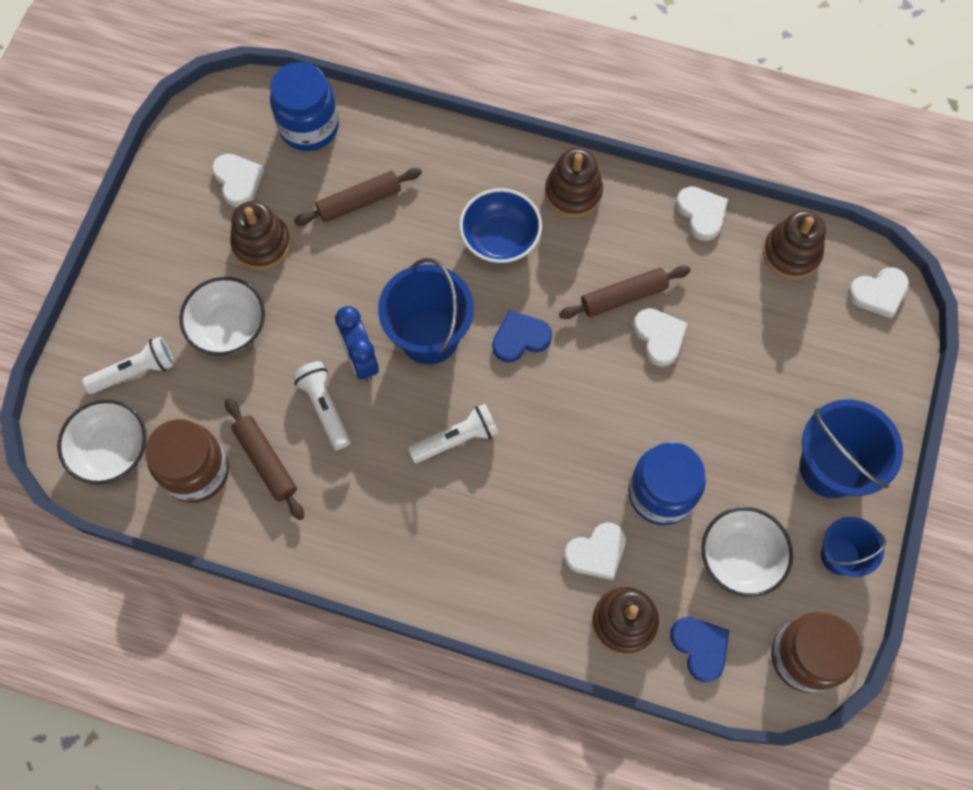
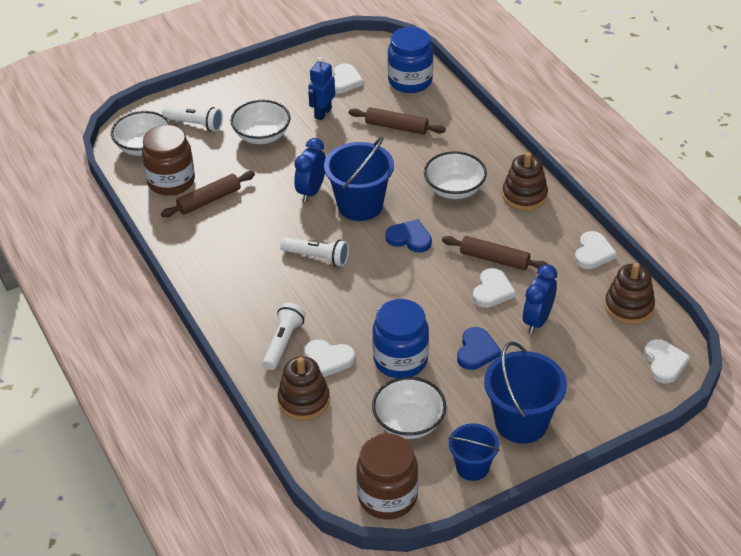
camera: 45 degrees right, 25 degrees down
(261, 244) = (322, 113): brown stacking toy -> blue robot
(266, 461) = (209, 200): brown rolling pin -> brown rolling pin turned 45 degrees clockwise
(324, 408) = (266, 198): white flashlight -> white flashlight (283, 343)
(500, 239) = (454, 189): blue bowl -> white bowl
(700, 647) = (331, 444): blue heart -> blue heart (476, 351)
(732, 338) = (537, 320): none -> blue clock
(879, 293) = (664, 363): white heart -> white heart turned 120 degrees counterclockwise

